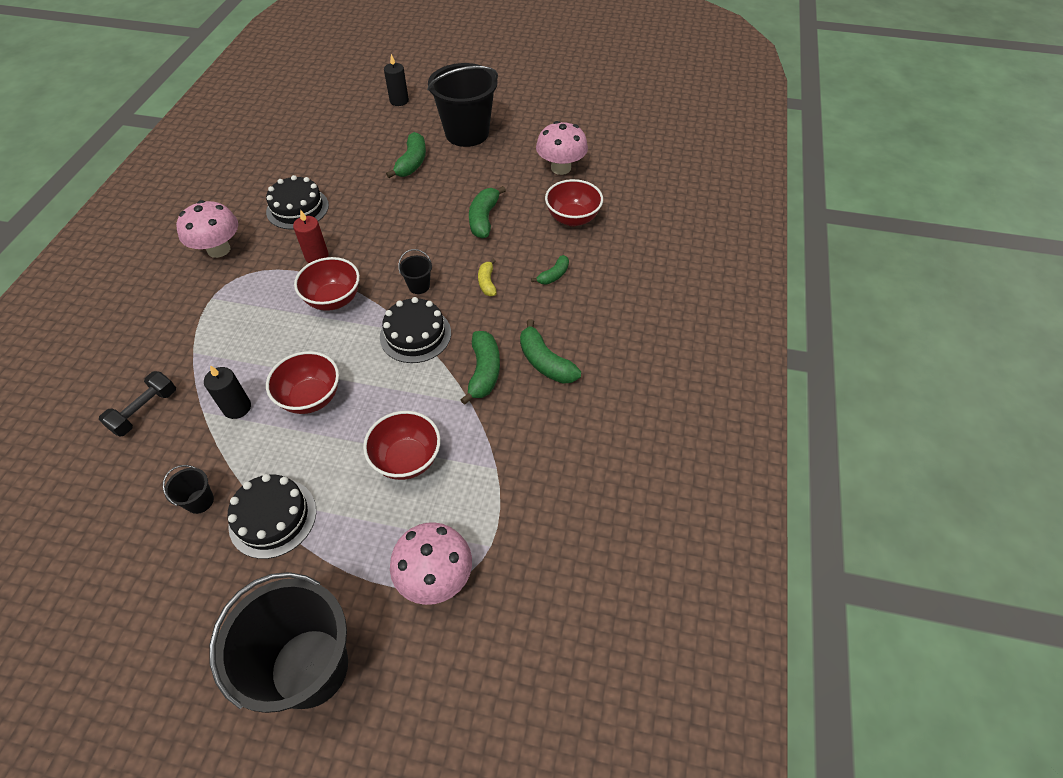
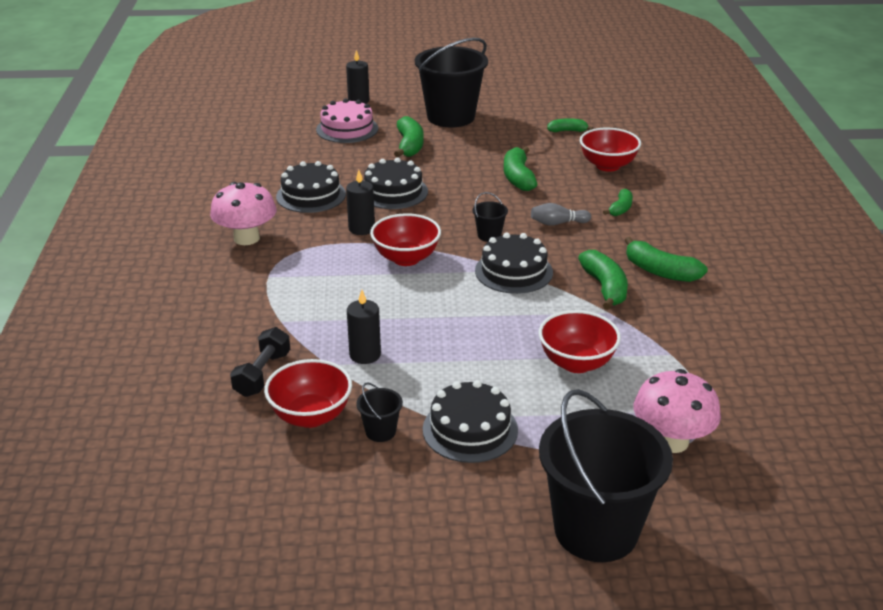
camera: 15 degrees left, 20 degrees down
(311, 398) = (440, 334): red bowl -> red bowl (311, 416)
(316, 256) = (361, 228): red candle -> black candle
(367, 217) = (393, 192): none -> black cake
(370, 133) = (347, 129): none -> pink cake
(487, 283) = (558, 223): yellow banana -> grey bowling pin
(561, 168) = (567, 131): pink mushroom -> green banana

